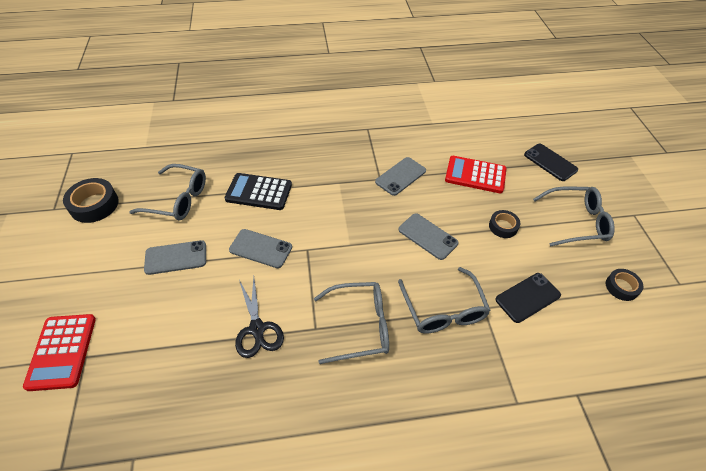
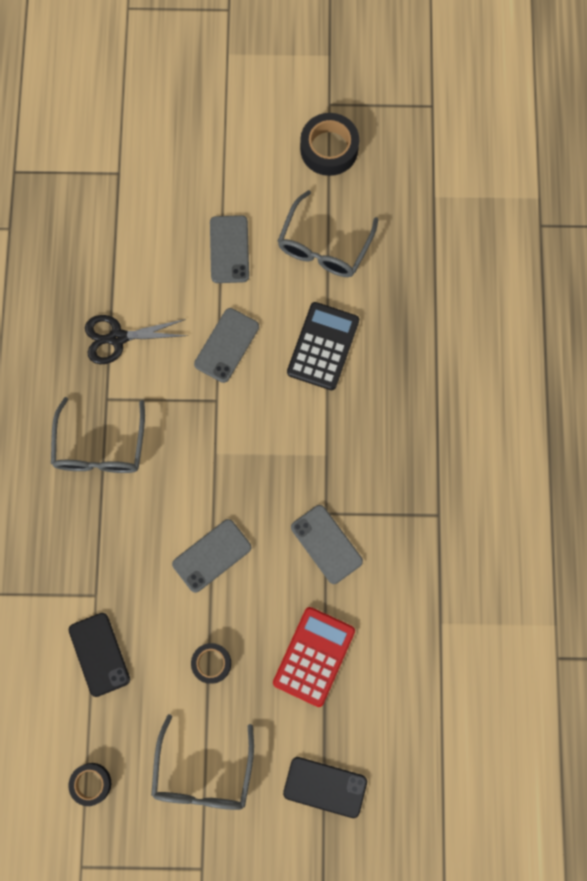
camera: 100 degrees right, 25 degrees up
(62, 351) = (128, 151): red calculator -> none
(443, 310) = (102, 546): grey glasses -> none
(550, 162) = (325, 787): black phone -> black phone turned 45 degrees clockwise

